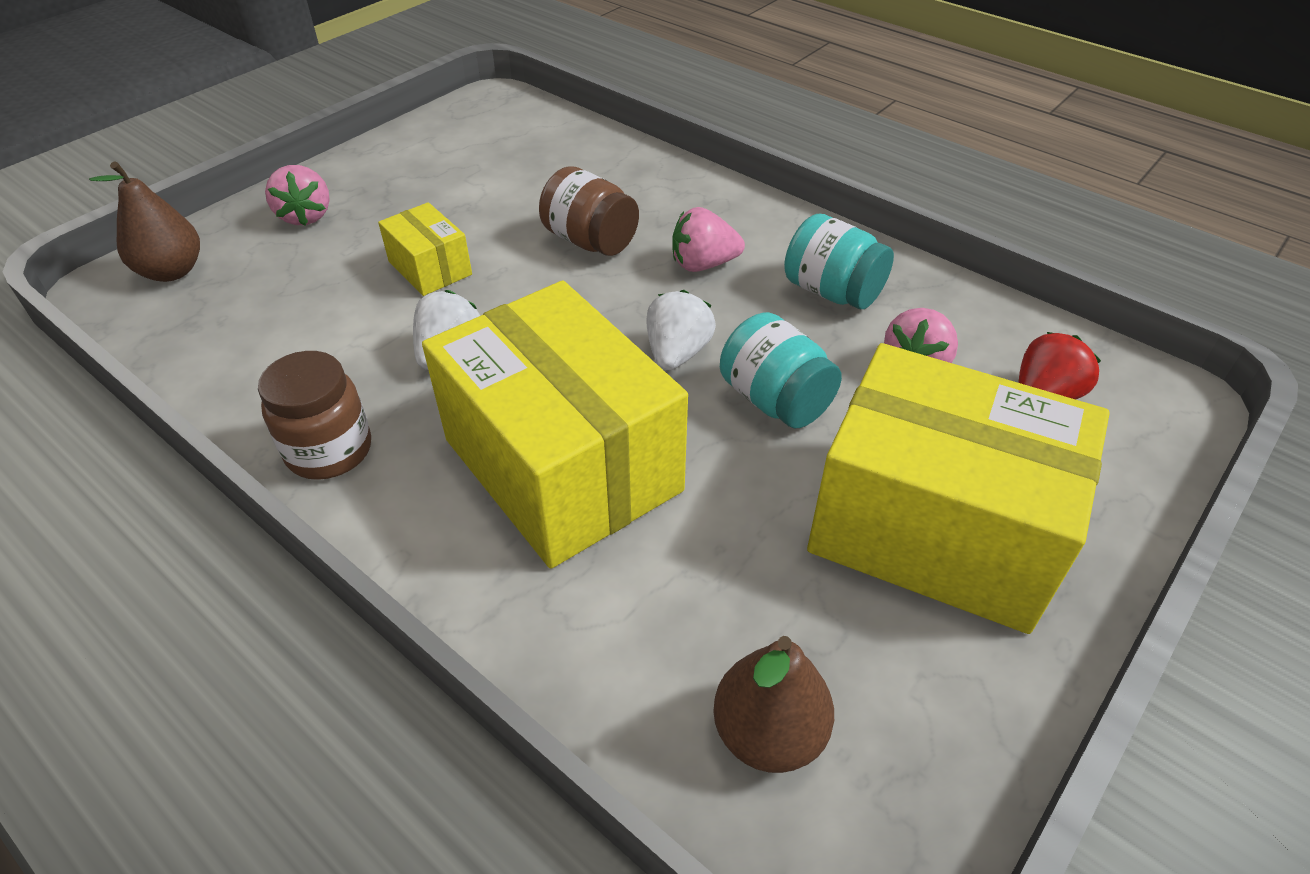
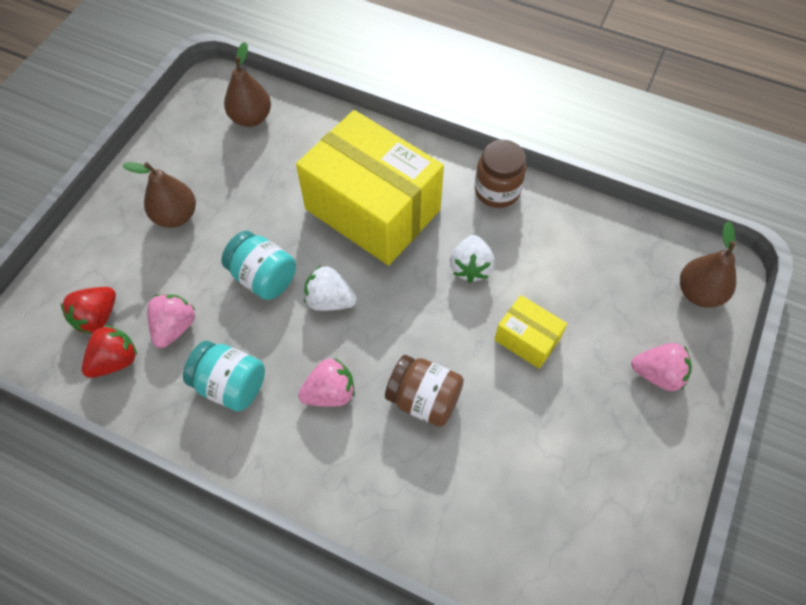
camera: 165 degrees right, 15 degrees up
(306, 216) = (657, 374): pink strawberry -> pink strawberry turned 135 degrees clockwise
(677, 353) = (329, 300): white strawberry -> white strawberry turned 105 degrees clockwise
(934, 529) = (176, 216): yellow box -> brown pear
(999, 342) = (115, 361): none -> red strawberry

